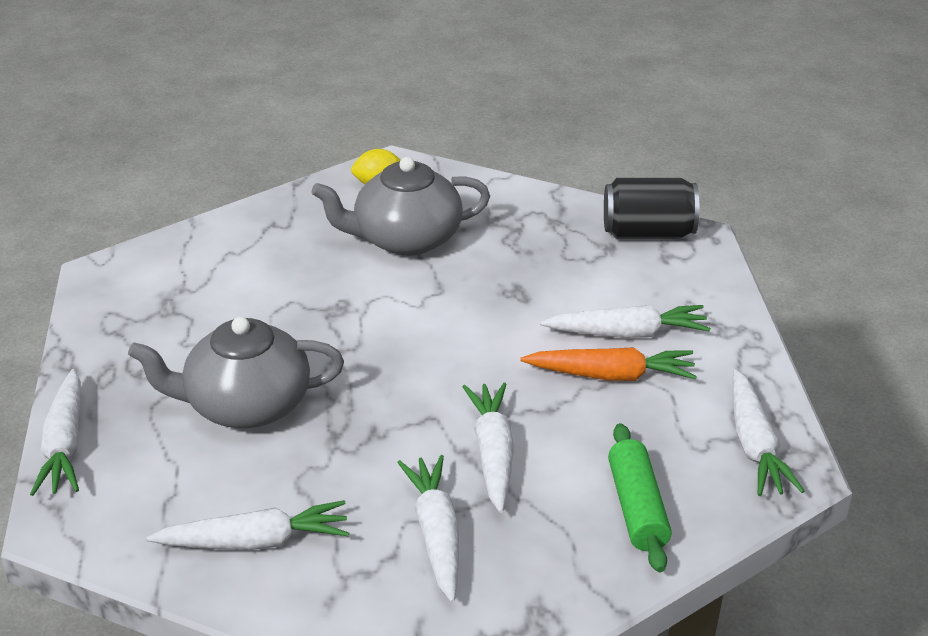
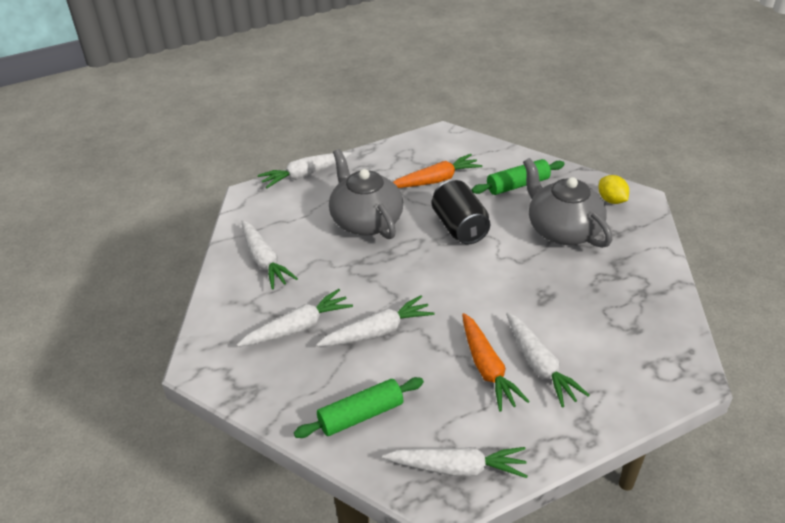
camera: 70 degrees right, 5 degrees up
(209, 311) = (436, 180): none -> orange carrot
(285, 244) = (517, 185): none -> green rolling pin
(648, 233) = (672, 346): black can -> black can (459, 227)
(754, 445) = (457, 468): white carrot -> white carrot turned 150 degrees counterclockwise

